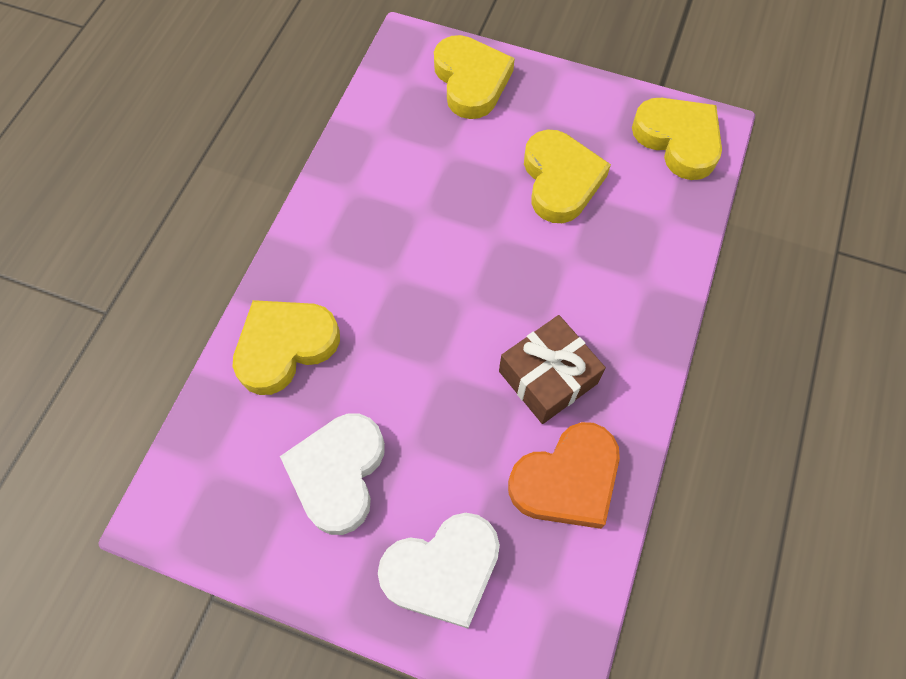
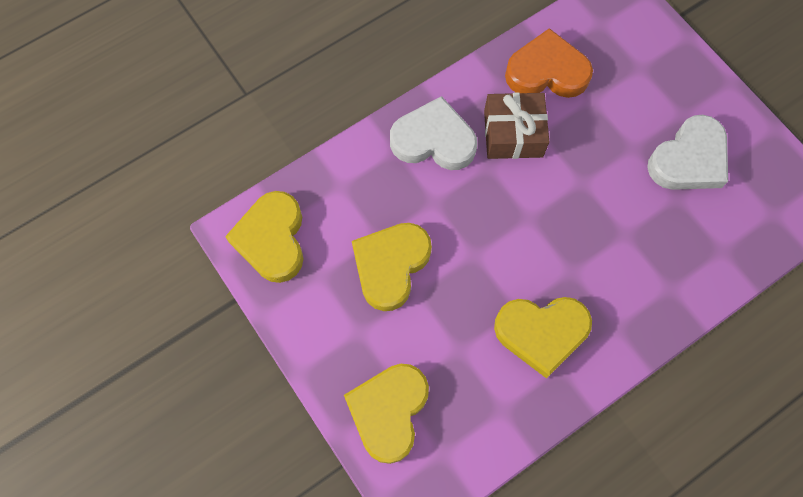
camera: 145 degrees left, 5 degrees up
(285, 346) = (683, 266): yellow heart -> yellow heart (541, 333)
(443, 570) = (654, 71): white heart -> white heart (433, 140)

